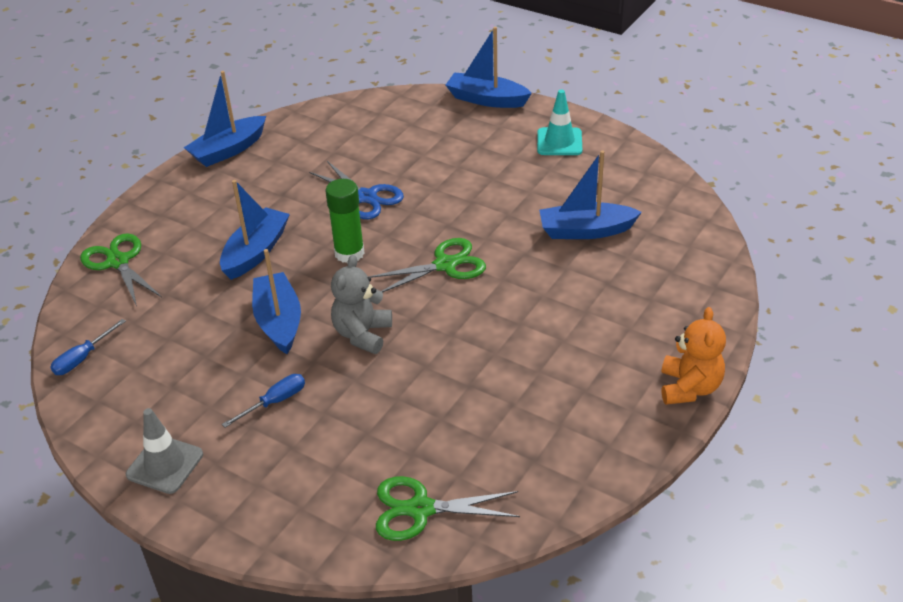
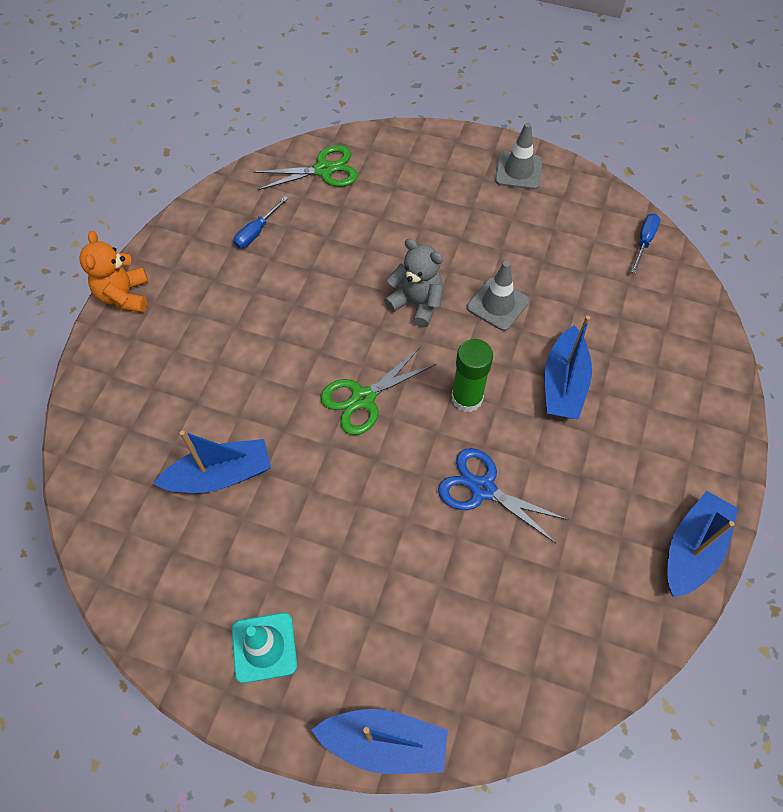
camera: 165 degrees right, 20 degrees up
(118, 262) = (693, 347): green scissors -> none
(275, 402) = (463, 229): blue screwdriver -> blue screwdriver (256, 232)
(279, 321) = (498, 304): blue boat -> grey traffic cone
(362, 334) = (416, 303): grey teddy bear -> grey teddy bear turned 60 degrees counterclockwise

